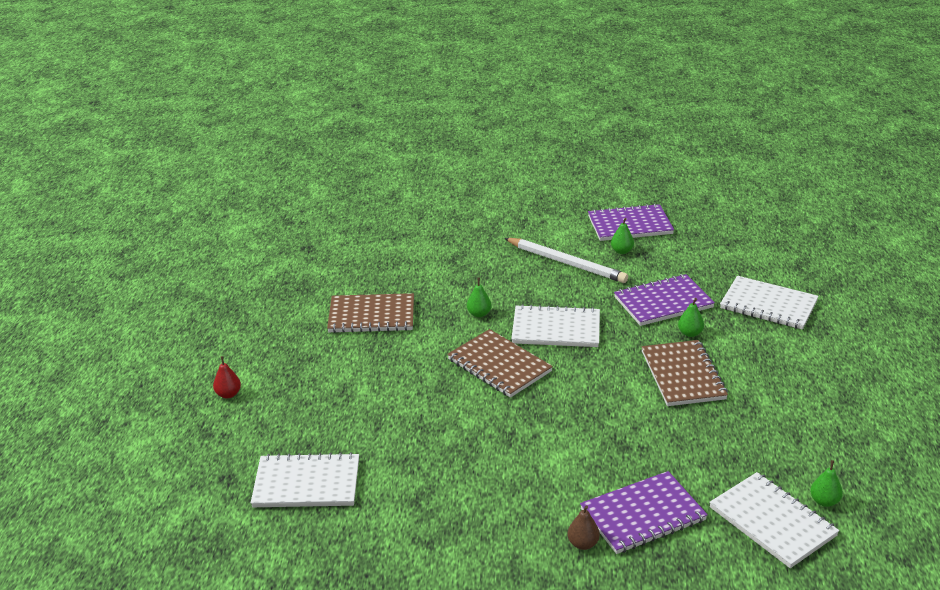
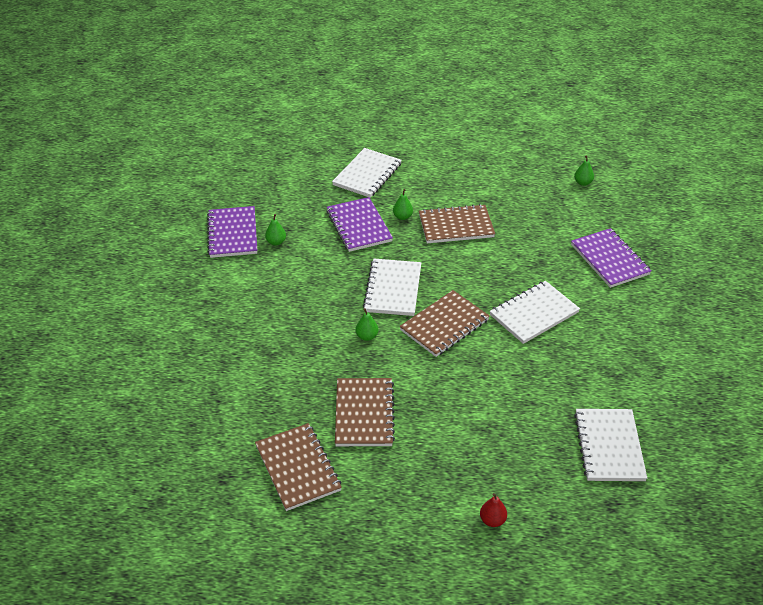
camera: 90 degrees left, 10 degrees up
(311, 283) = (298, 468): none -> brown notebook
(566, 263) = (290, 277): white pencil -> none
(583, 544) = (643, 289): brown pear -> none
(772, 522) = (605, 205): white notebook -> white notebook (534, 314)

